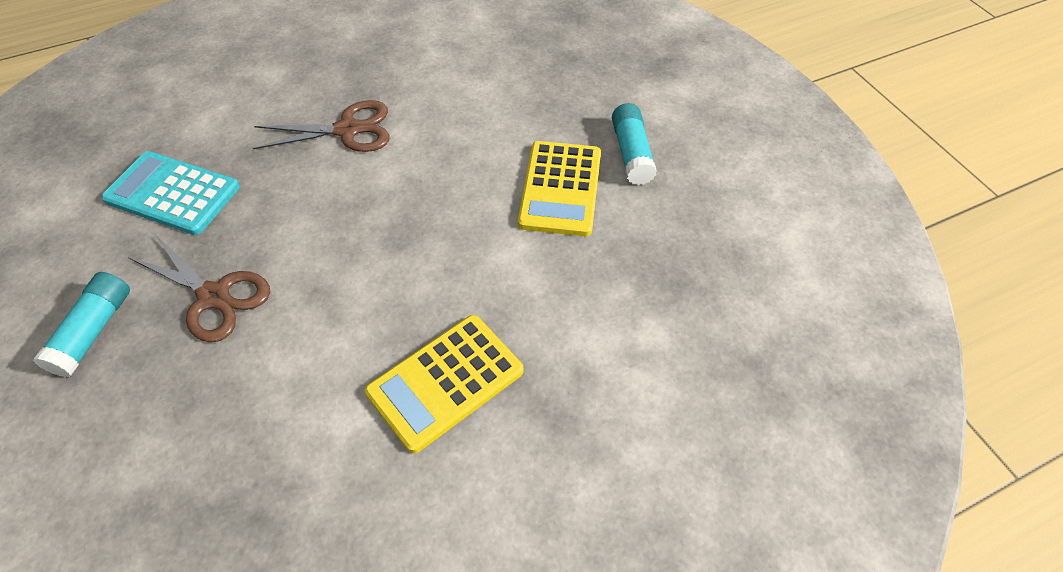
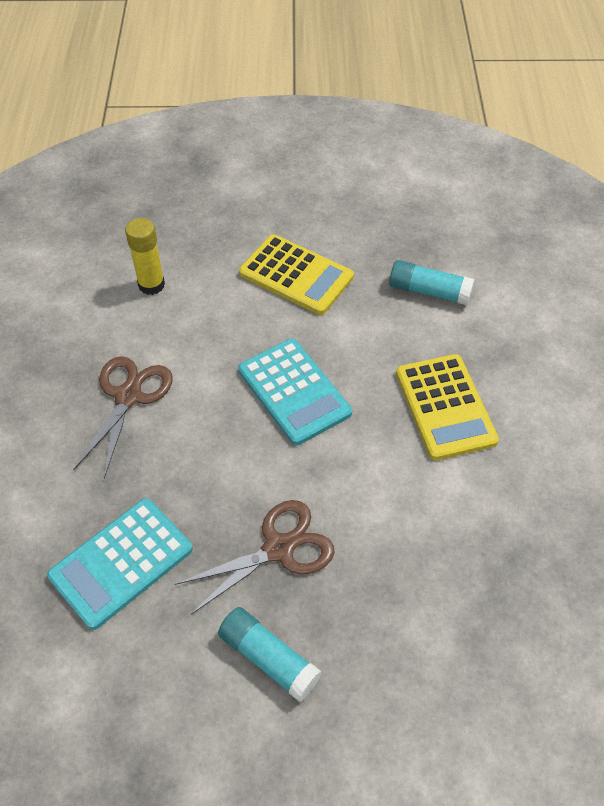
camera: 65 degrees left, 0 degrees up
(406, 241) = (294, 391): none -> turquoise calculator
(483, 94) = (151, 285): none -> yellow glue stick
(631, 153) = (285, 220): turquoise glue stick -> turquoise glue stick (429, 291)

